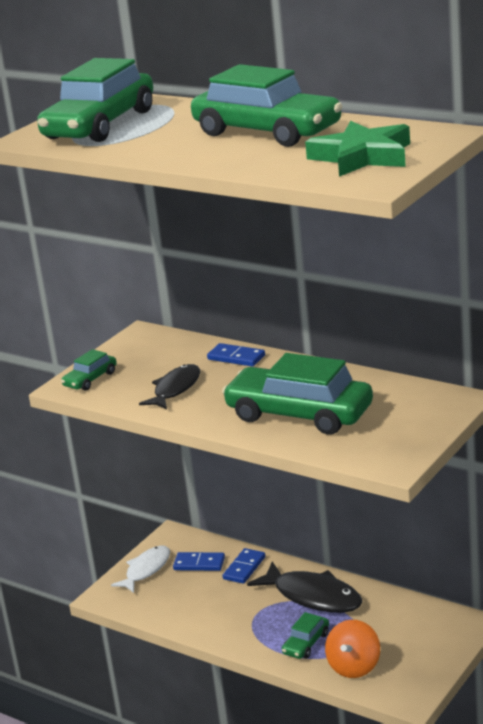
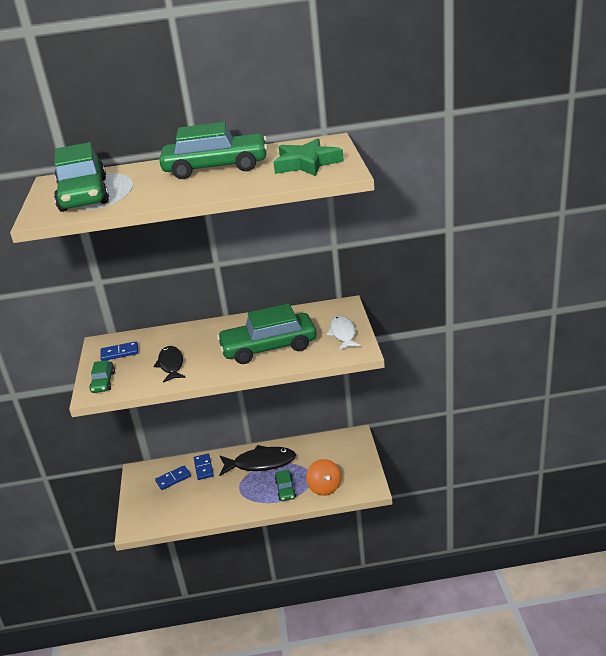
camera: 40 degrees left, 5 degrees up
(146, 570) = (143, 499): white fish -> white fish (343, 334)
(236, 357) = (185, 333): blue domino -> blue domino (119, 353)

